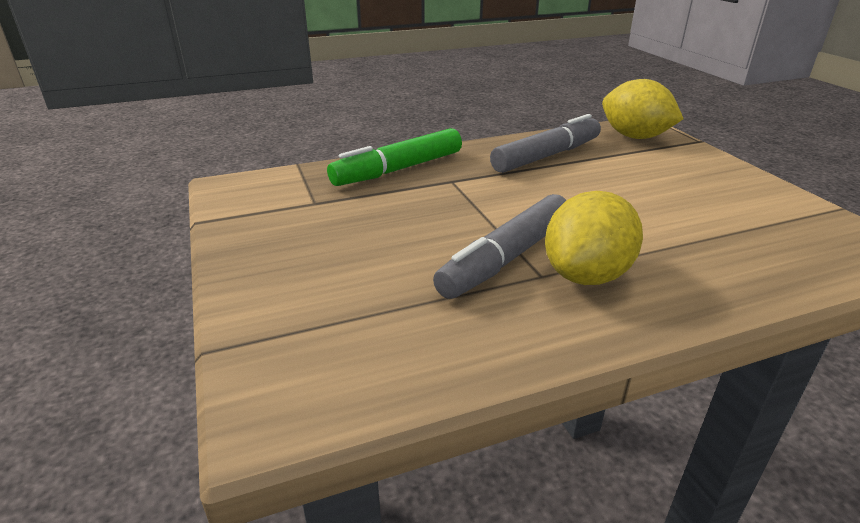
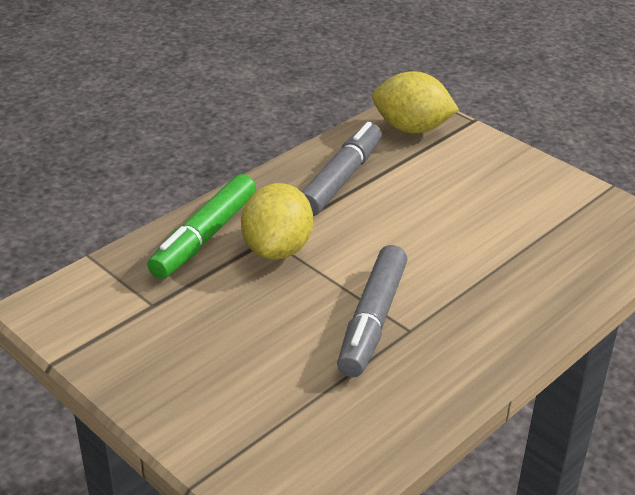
camera: 25 degrees left, 5 degrees up
(586, 275) = (444, 319): yellow lemon -> yellow lemon (277, 249)

